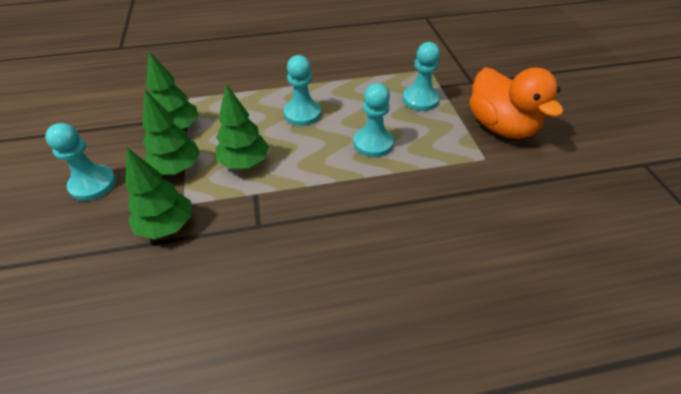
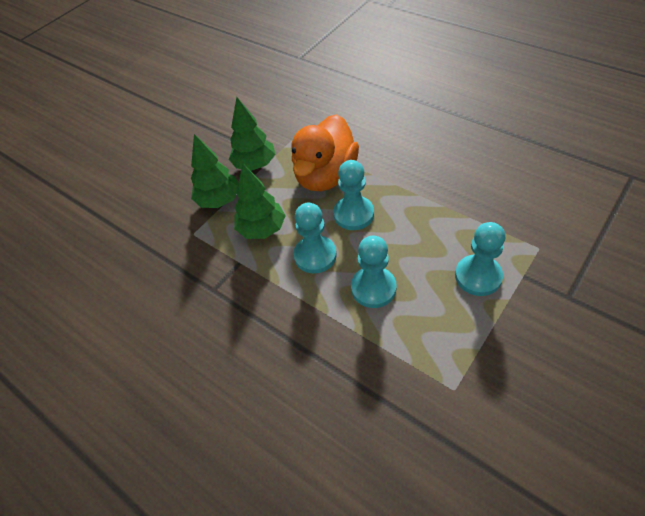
camera: 55 degrees right, 5 degrees up
(93, 184) = (166, 177): turquoise pawn -> turquoise pawn (315, 255)
(166, 226) = (168, 243): green tree -> none
(500, 126) = (523, 372): orange duck -> orange duck (325, 176)

